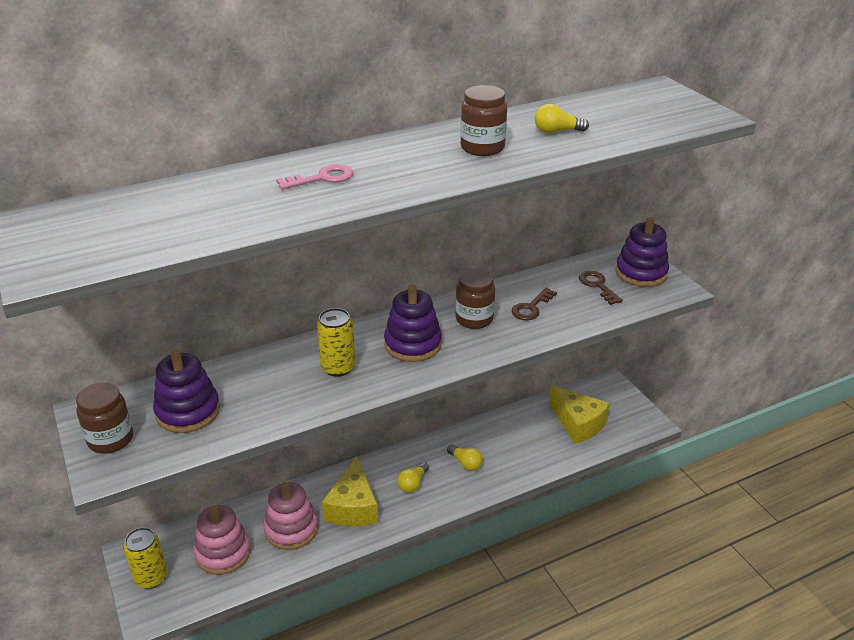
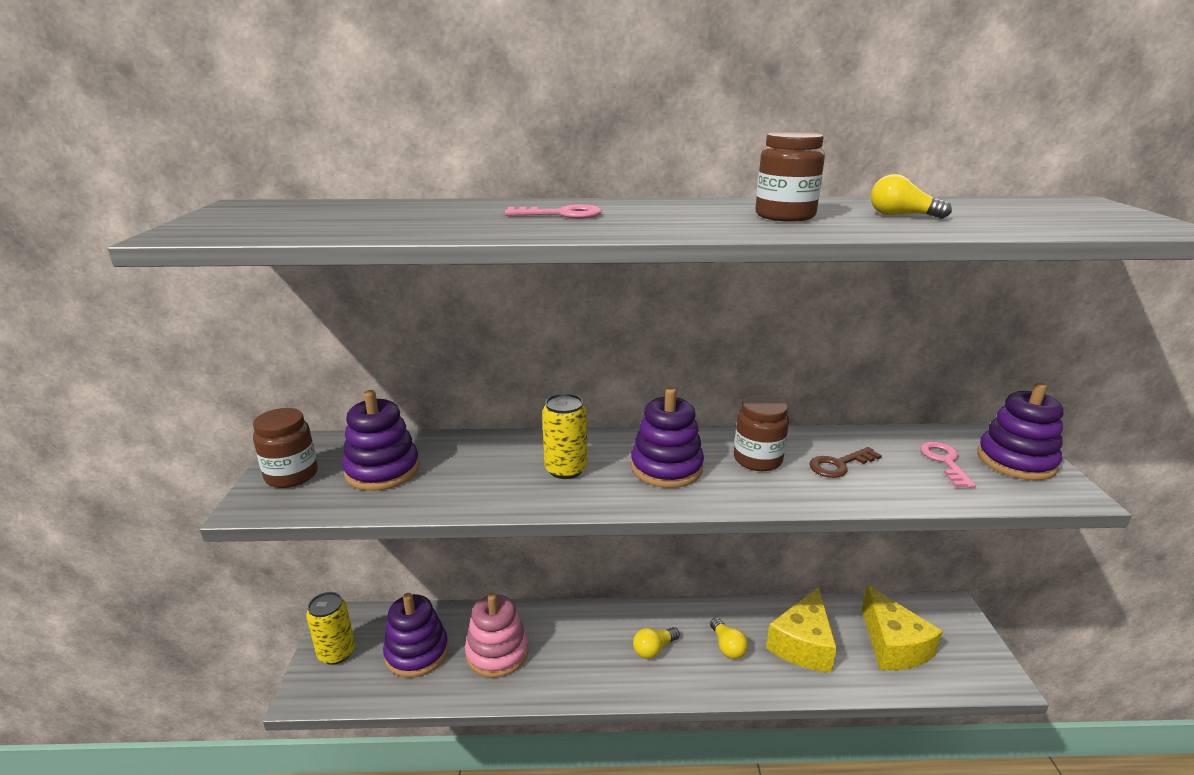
camera: 25 degrees right, 10 degrees down
(223, 552) = (417, 652): pink stacking toy -> purple stacking toy
(353, 507) = (574, 652): yellow cheese -> yellow cheese (802, 644)
(598, 286) = (944, 462): brown key -> pink key

